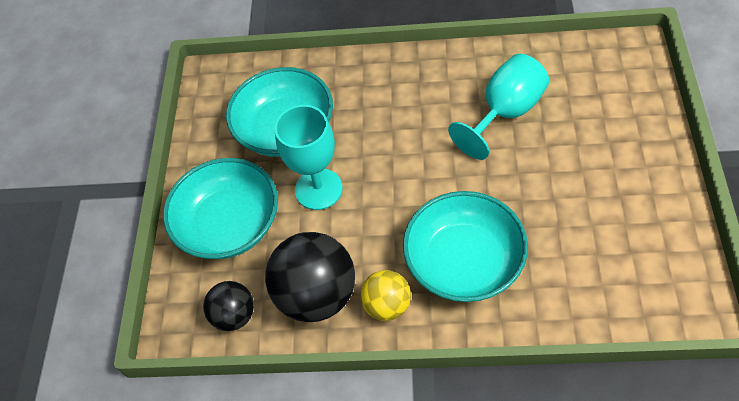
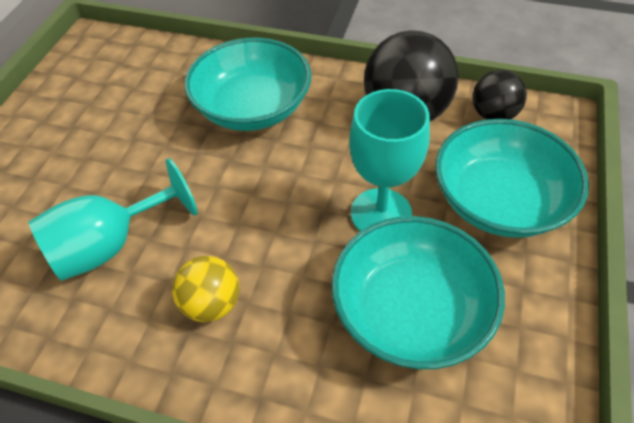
camera: 170 degrees left, 5 degrees down
(387, 305) = (339, 92): yellow ball -> yellow ball (212, 303)

